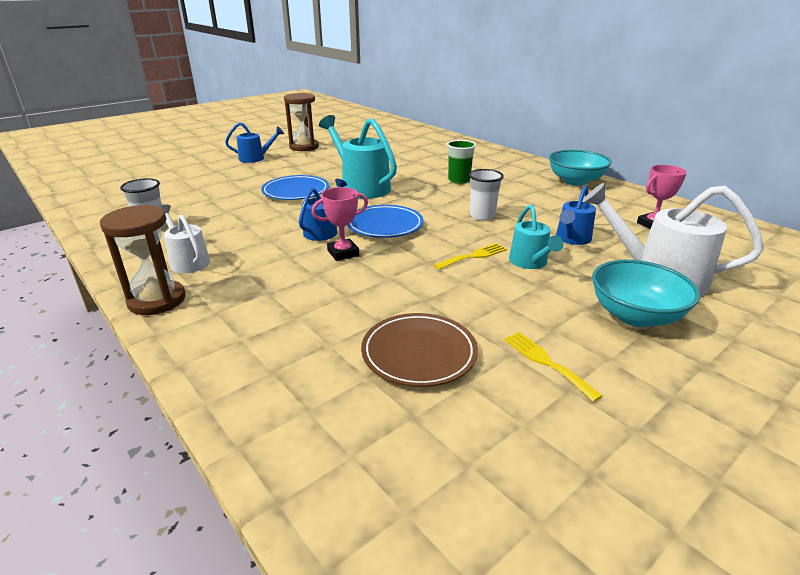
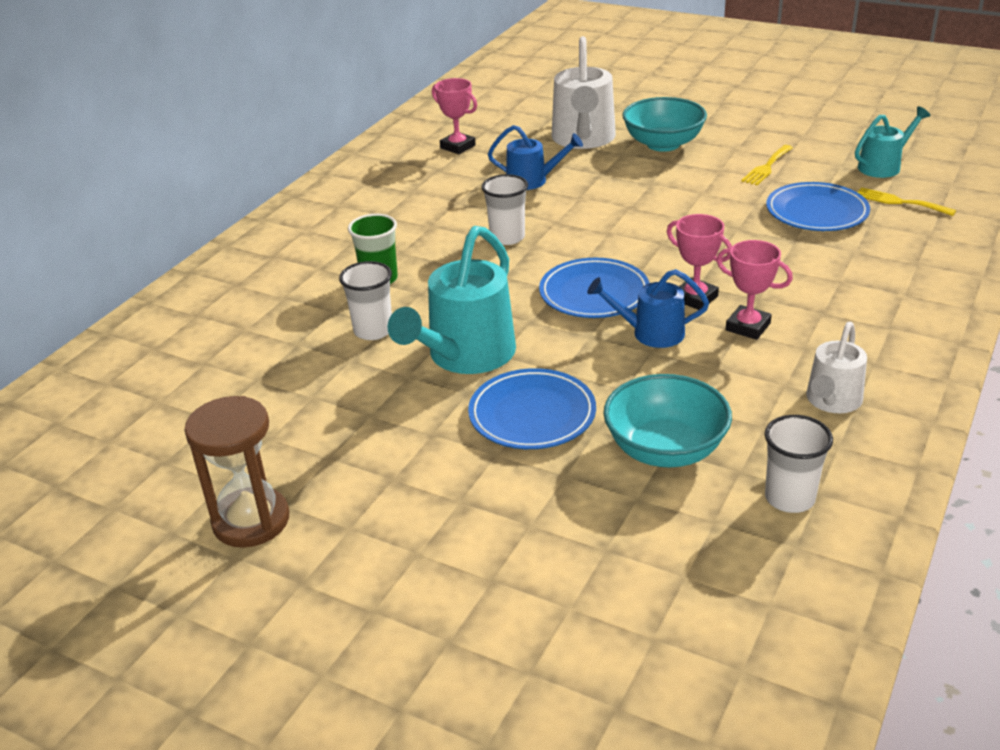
camera: 110 degrees left, 5 degrees up
(157, 300) = (920, 375): brown hourglass -> none
(256, 158) = (374, 559): blue watering can -> none
(290, 260) = (748, 327): none -> pink trophy
(408, 174) = (373, 330): none -> white cup
(419, 353) = (816, 212): brown plate -> blue plate
(473, 256) = (624, 222): yellow fork -> yellow fork (899, 202)
(530, 263) = (610, 193): turquoise watering can -> turquoise watering can (884, 166)
(575, 181) = (333, 197): turquoise bowl -> turquoise bowl (665, 449)

